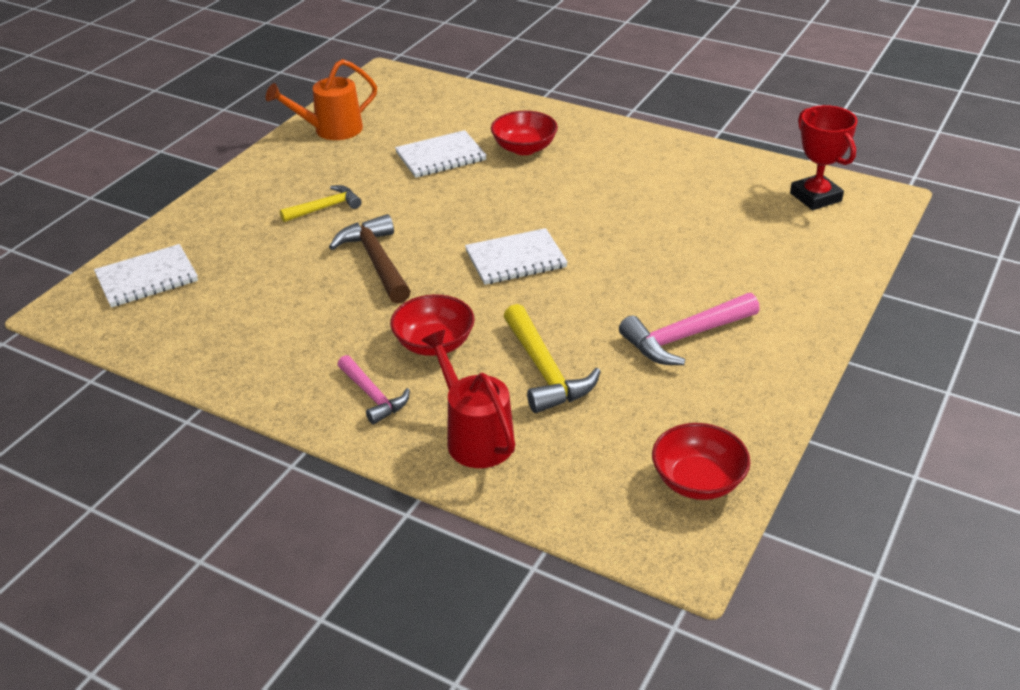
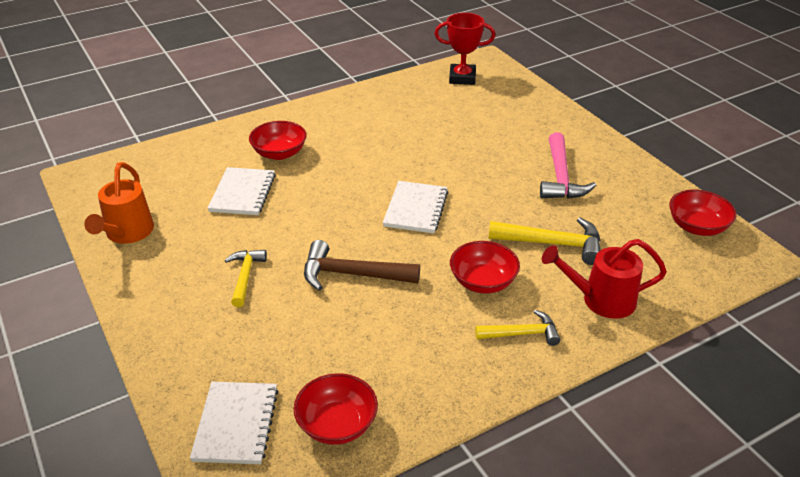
camera: 60 degrees left, 0 degrees up
(177, 328) = (337, 424): none -> red bowl
(373, 396) = (522, 334): pink hammer -> yellow hammer

